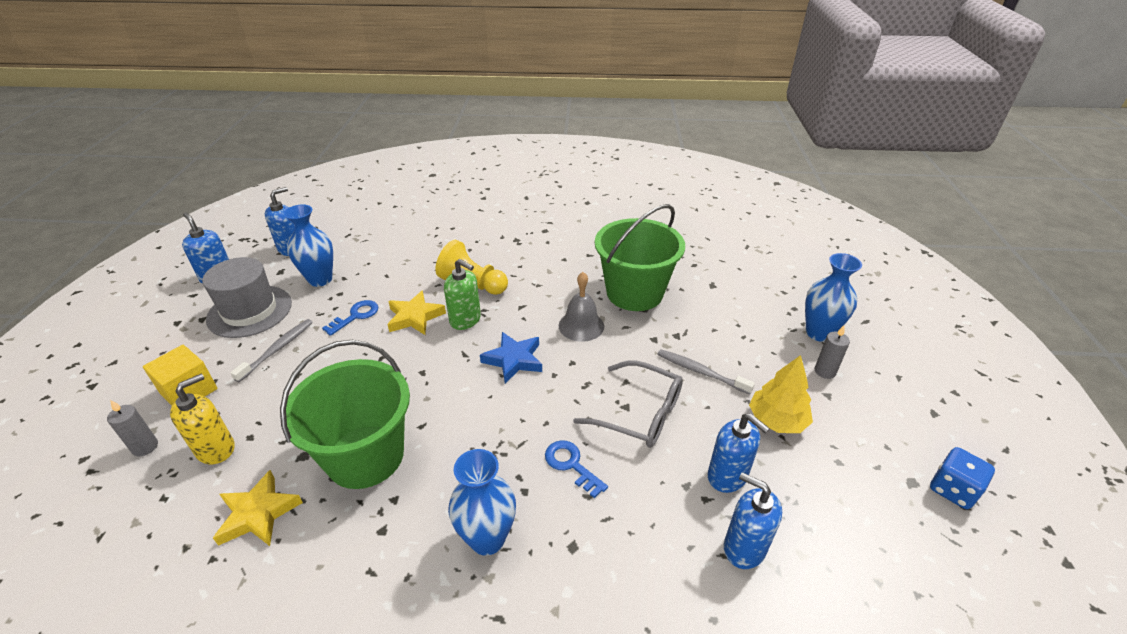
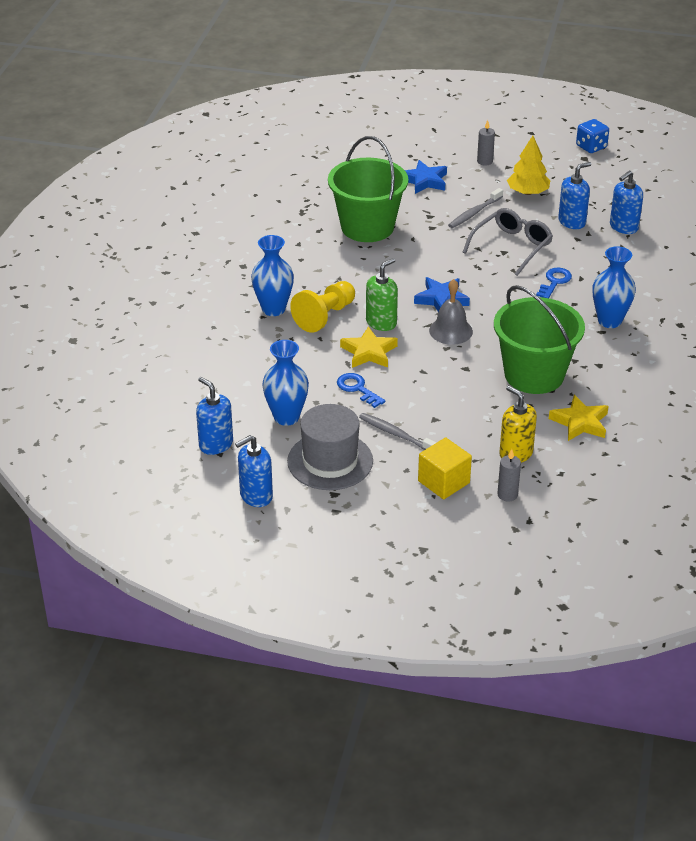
camera: 80 degrees left, 0 degrees up
(571, 465) = (554, 282): blue key -> blue key turned 150 degrees clockwise
(581, 325) = (405, 261): grey bell -> grey bell (451, 331)
(747, 324) = (424, 181): none -> blue star
(818, 333) = (442, 152): blue vase -> blue vase (273, 309)

